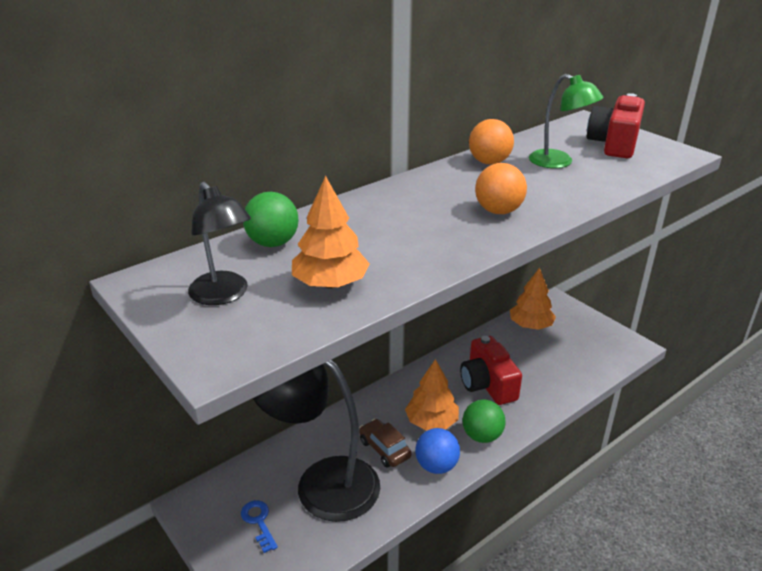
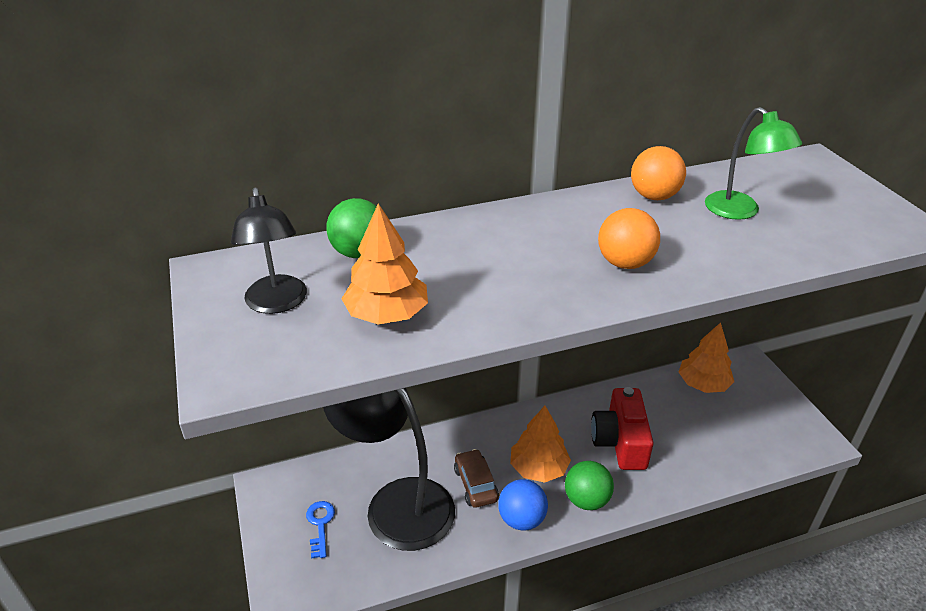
camera: 20 degrees right, 5 degrees up
(614, 144) = (829, 198): red camera -> none

